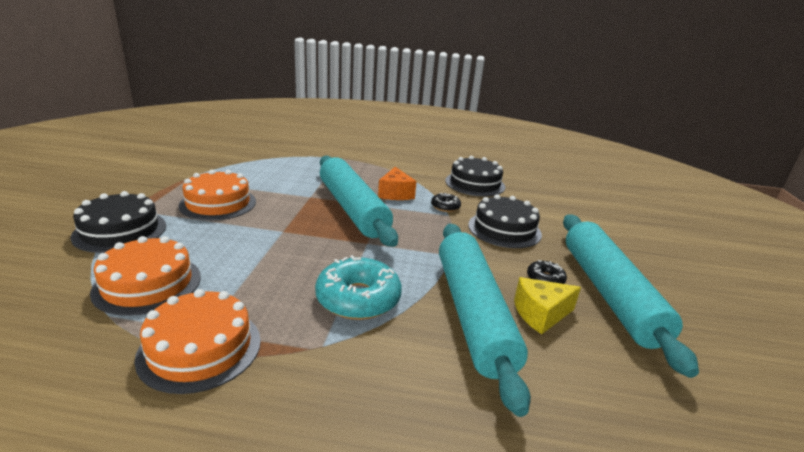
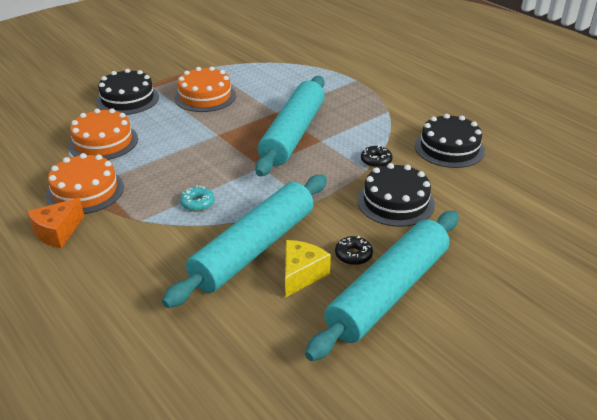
camera: 45 degrees right, 10 degrees up
(358, 299) = (197, 203): turquoise donut -> turquoise donut, size x0.51
(395, 194) = (350, 132): orange cheese -> orange cheese (57, 232)
(540, 314) = (301, 274): yellow cheese -> yellow cheese turned 90 degrees clockwise

